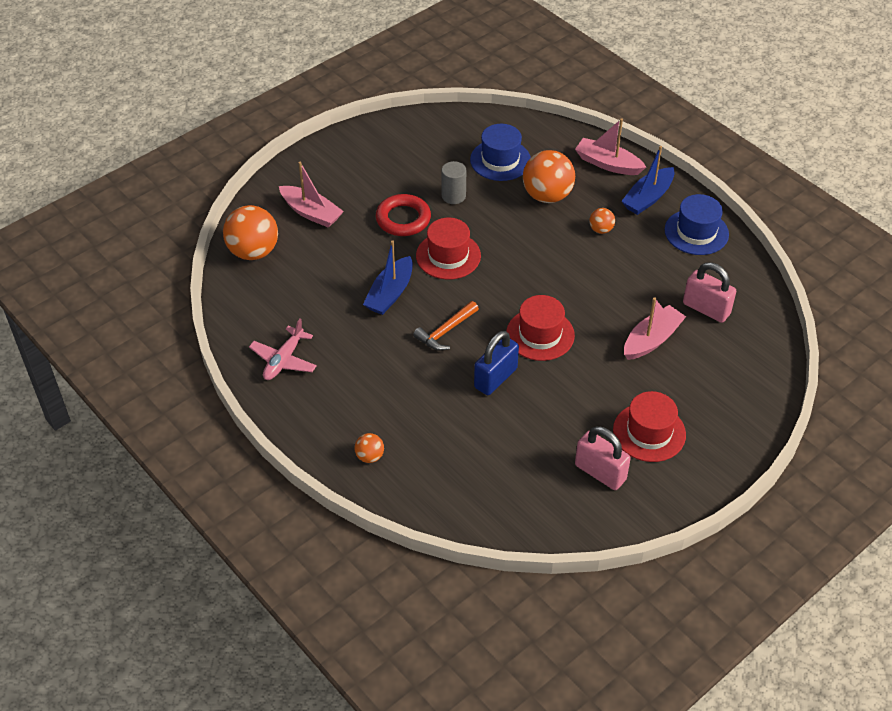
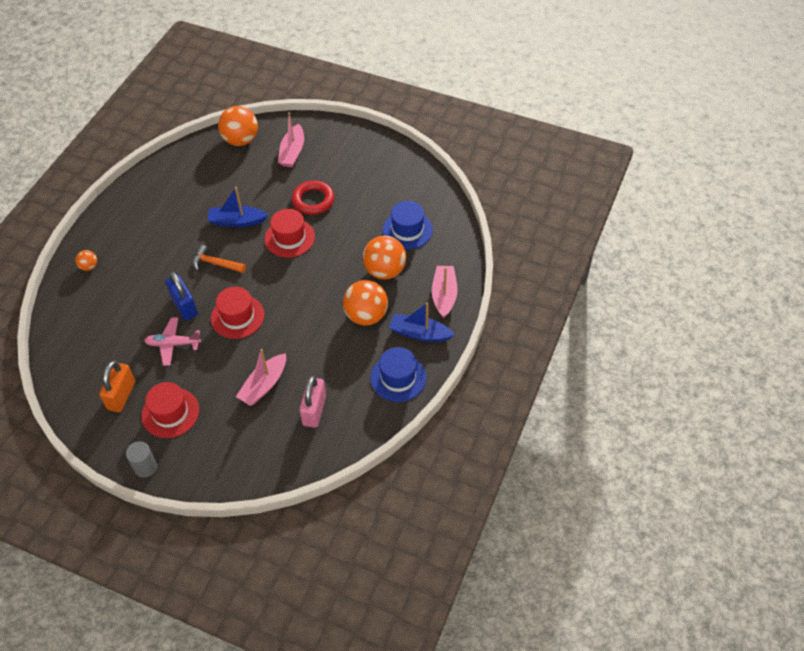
camera: 65 degrees right, 5 degrees up
(284, 360) = (153, 193): pink plane -> pink plane (173, 344)
(453, 196) = (352, 218): grey cylinder -> grey cylinder (145, 467)
(495, 378) = (184, 306): blue padlock -> blue padlock turned 45 degrees clockwise
(600, 472) = (121, 395): pink padlock -> orange padlock
(601, 229) = (366, 315): orange ball -> orange ball, size x2.08
(652, 340) = (264, 385): pink boat -> pink boat turned 105 degrees clockwise

